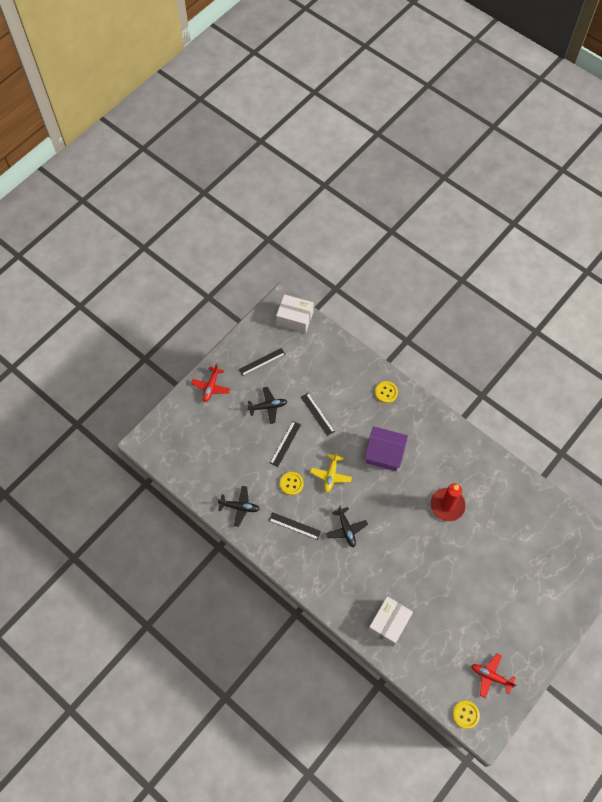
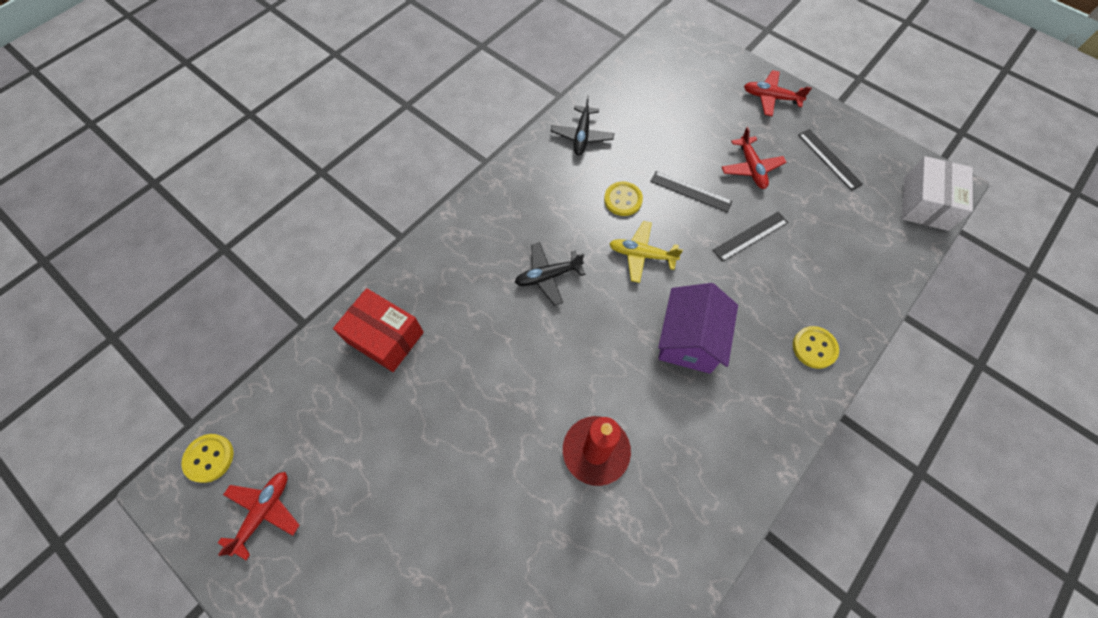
camera: 90 degrees right, 0 degrees up
(268, 407) = (751, 168): black plane -> red plane
(294, 525) = (554, 204): black ruler -> none
(389, 623) = (385, 337): white box -> red box

